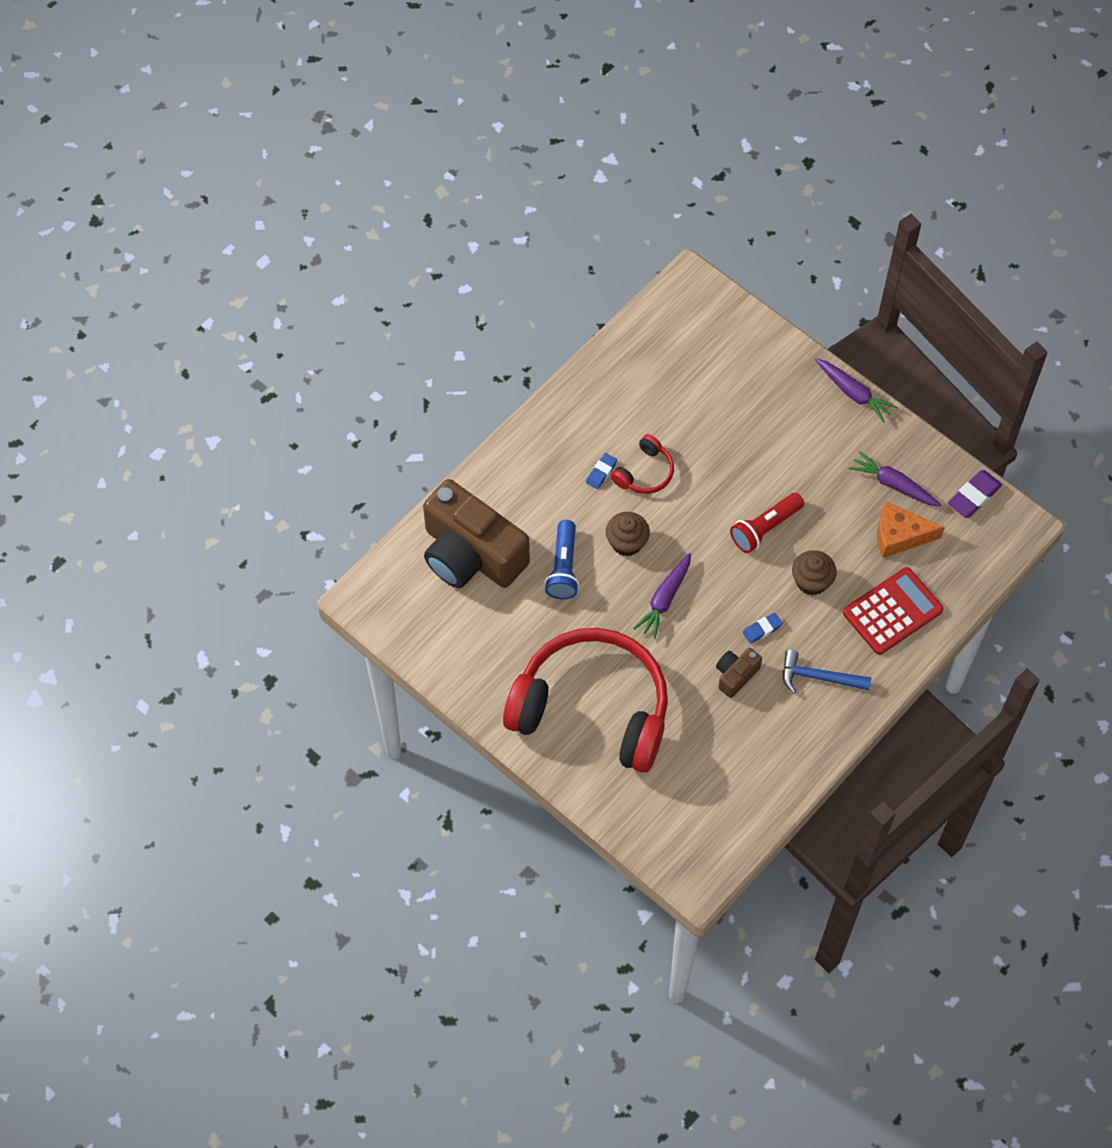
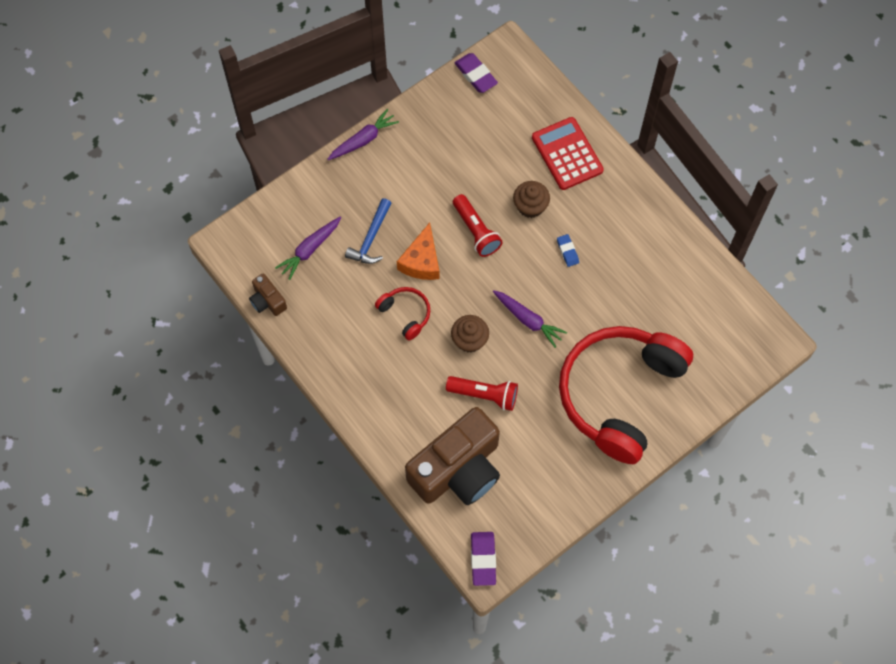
camera: 80 degrees left, 5 degrees up
(373, 595) = (483, 559): none -> purple eraser
(563, 568) = (484, 395): blue flashlight -> red flashlight
(601, 472) = (398, 348): blue eraser -> none
(735, 675) = (605, 279): brown camera -> brown camera (267, 301)
(818, 677) = (616, 219): blue hammer -> blue hammer (371, 238)
(893, 485) = (454, 129): purple carrot -> purple carrot (310, 249)
(899, 535) = (501, 134): orange cheese -> orange cheese (421, 261)

